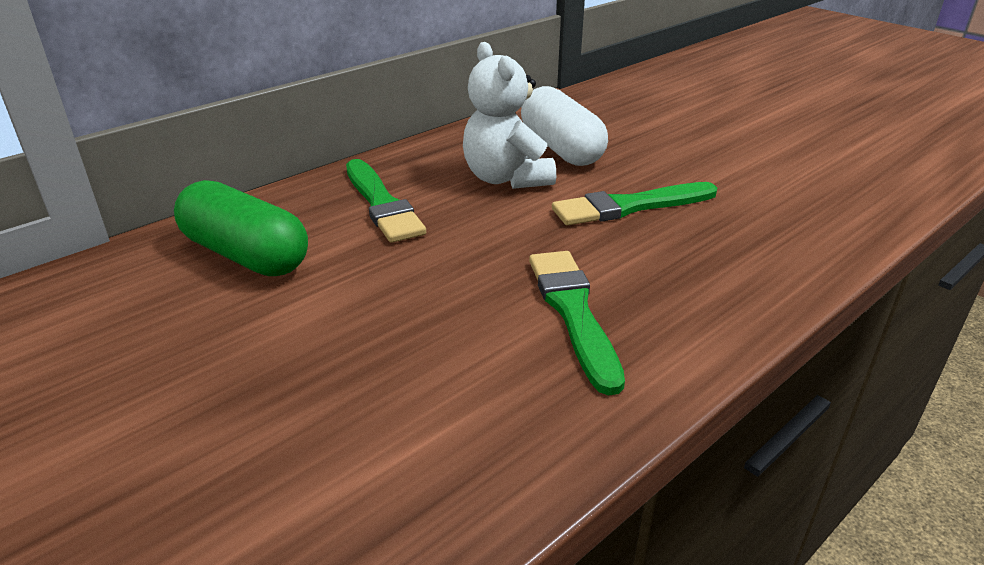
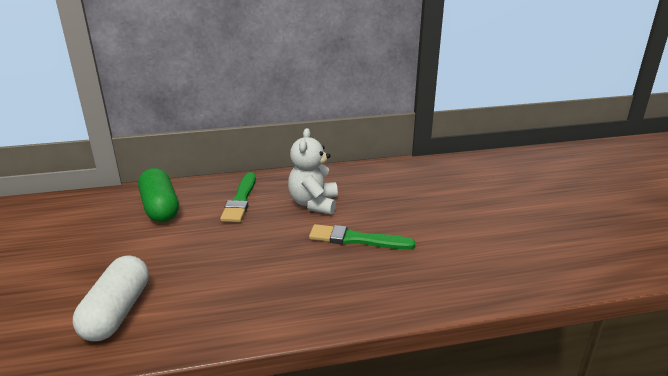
camera: 30 degrees right, 5 degrees down
(561, 148) = (364, 194): white capsule -> white capsule (117, 312)
(573, 312) = (257, 284): green brush -> none

